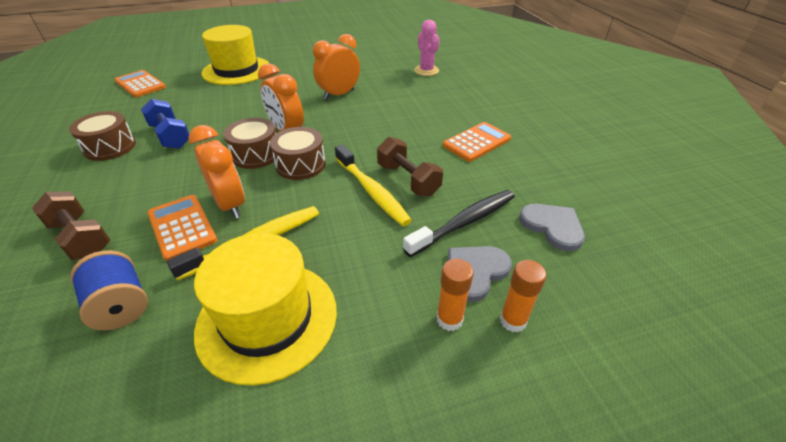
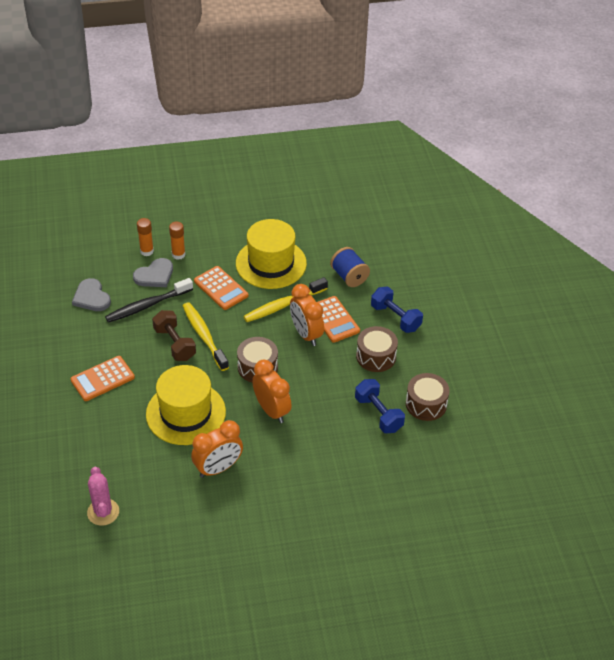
camera: 175 degrees left, 5 degrees up
(81, 238) = (395, 318): brown dumbbell -> blue dumbbell
(140, 84) = (453, 514): orange calculator -> orange calculator (221, 288)
(237, 70) = (345, 538): yellow hat -> yellow hat (186, 413)
(256, 154) = (296, 382): brown drum -> brown drum (376, 356)

